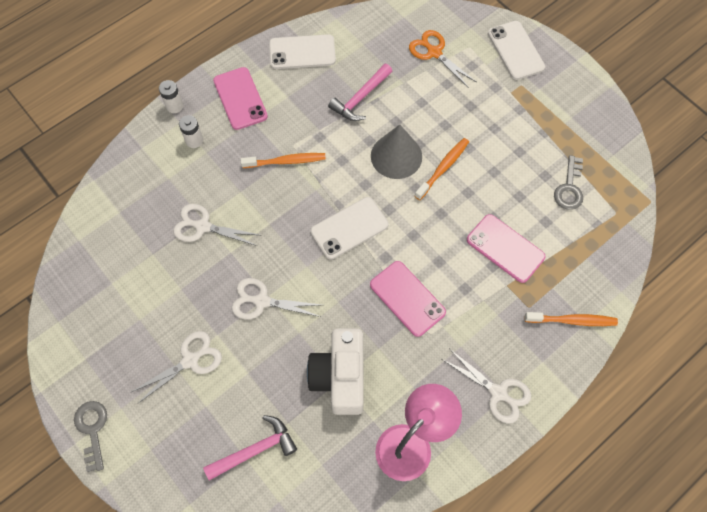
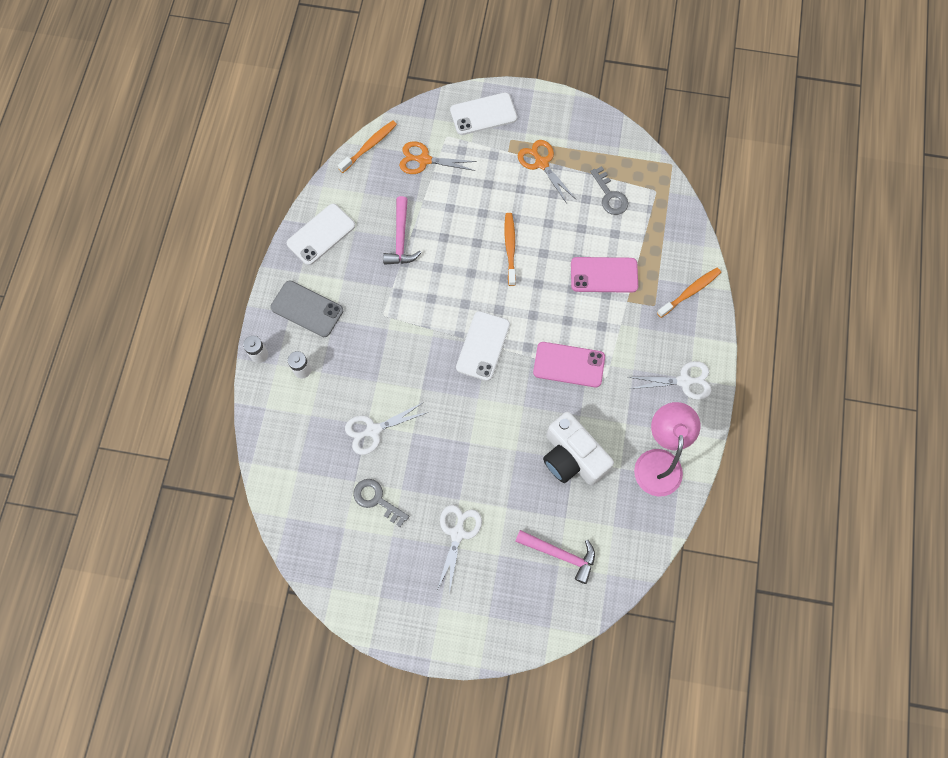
camera: 40 degrees left, 5 degrees up
(92, 430) = (434, 639): grey key -> grey key (377, 500)
(240, 98) = (307, 309): pink phone -> grey phone
(255, 450) = (560, 554): pink hammer -> pink hammer turned 90 degrees clockwise
(261, 301) = (469, 450): white scissors -> none
(286, 161) = (389, 331): orange toothbrush -> orange toothbrush (369, 146)
(396, 156) = (468, 264): grey cone -> none
(516, 50) = (483, 114): white phone -> white phone turned 45 degrees counterclockwise
(531, 121) = (541, 163): none -> orange scissors

